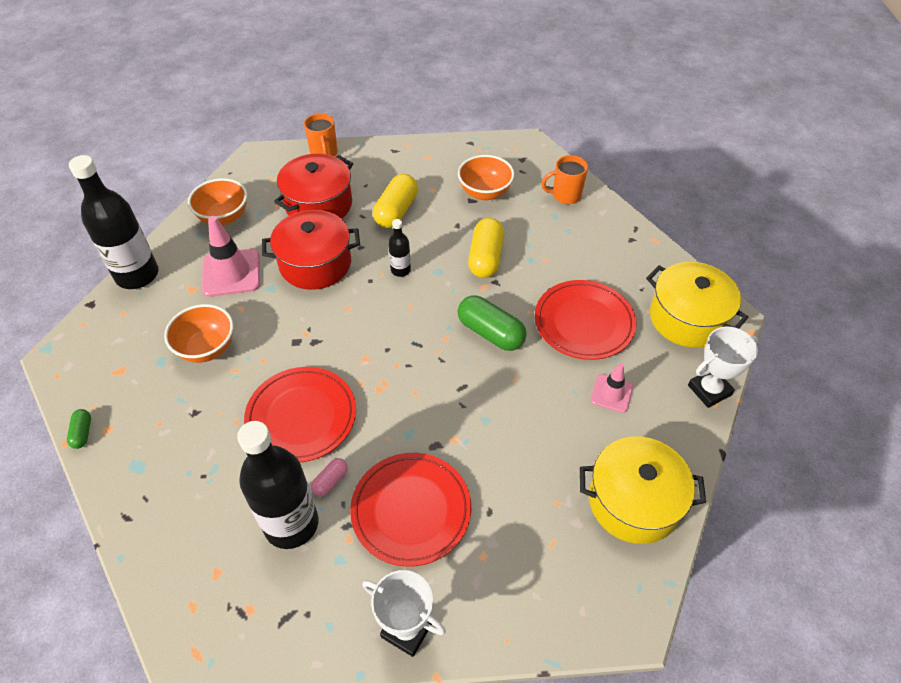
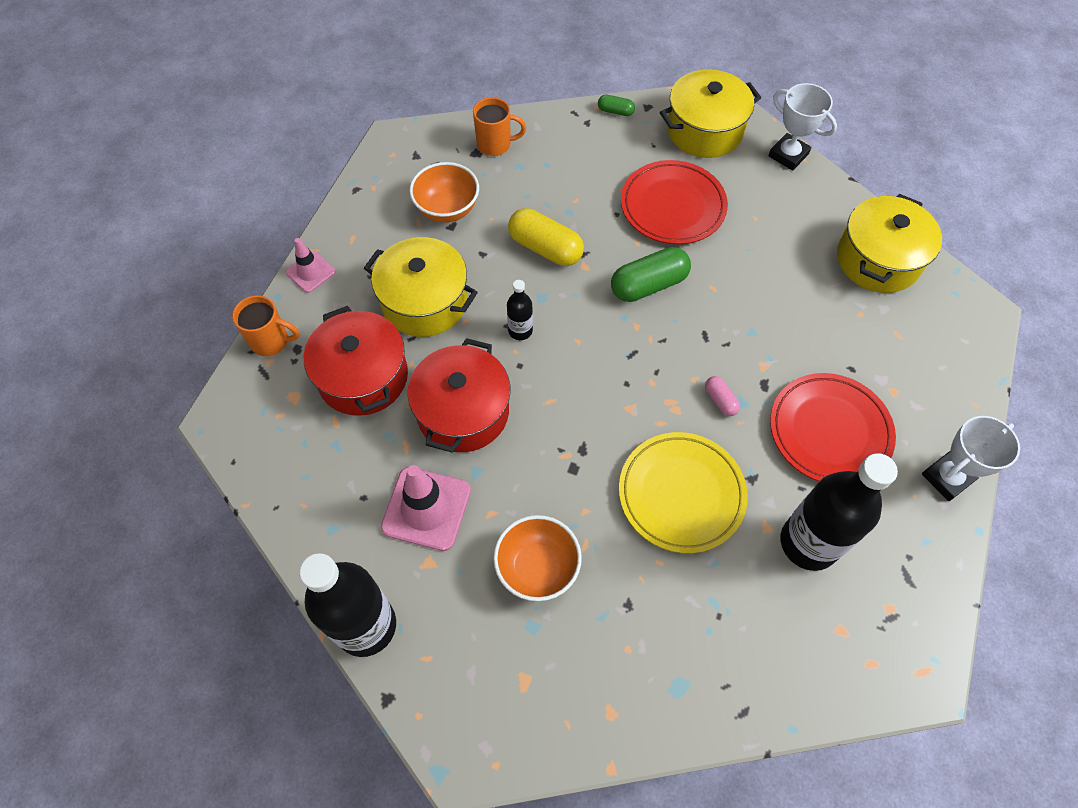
camera: 65 degrees left, 10 degrees up
(82, 433) = (604, 744): green capsule -> green capsule (615, 111)
(224, 217) = (318, 491): orange bowl -> none
(301, 417) = (681, 494): red plate -> yellow plate
(330, 481) = (771, 491): pink capsule -> pink capsule (720, 400)
(396, 211) = (425, 302): yellow capsule -> yellow pot
(565, 195) = (495, 144): orange mug -> orange mug turned 105 degrees counterclockwise
(611, 393) = (762, 223): pink traffic cone -> pink traffic cone (310, 272)
(709, 390) = (788, 155): white trophy -> white trophy turned 45 degrees counterclockwise

